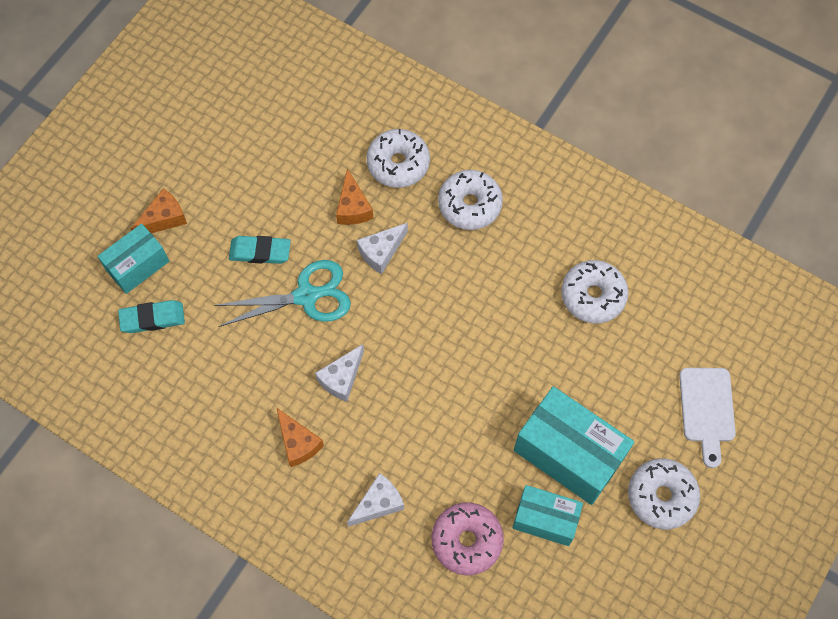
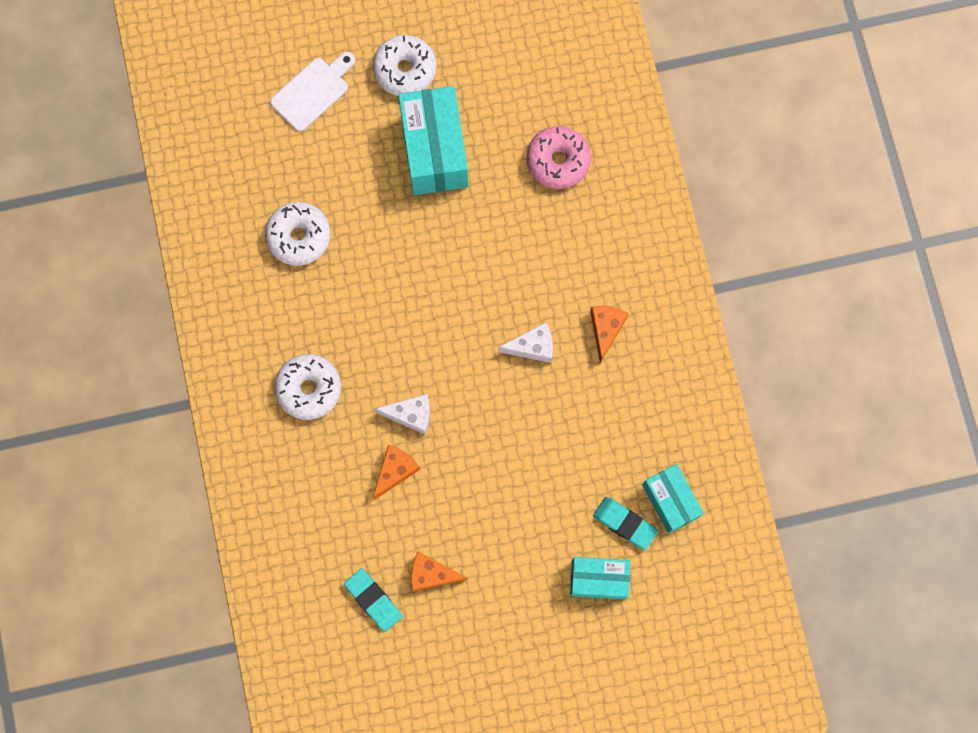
camera: 135 degrees left, 10 degrees up
(164, 218) = (544, 602): orange cheese -> orange cheese (431, 574)
(260, 252) = (498, 502): turquoise eraser -> turquoise eraser (373, 600)
(307, 296) = (497, 432): turquoise scissors -> none
(378, 503) = (591, 238): white cheese -> none
(398, 164) = (325, 475): white donut -> none
(545, 519) = (494, 126): turquoise box -> turquoise box (670, 501)

